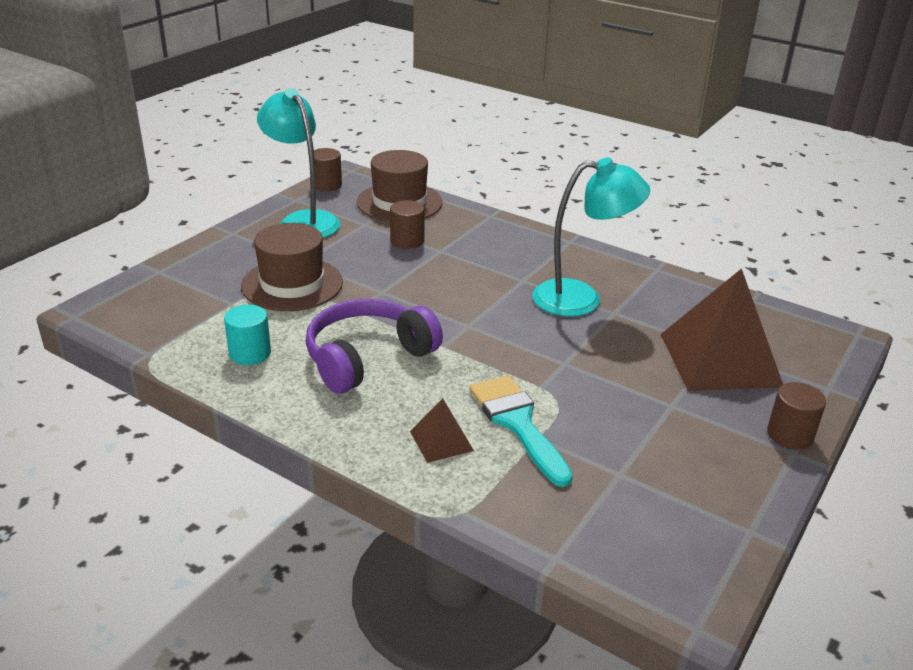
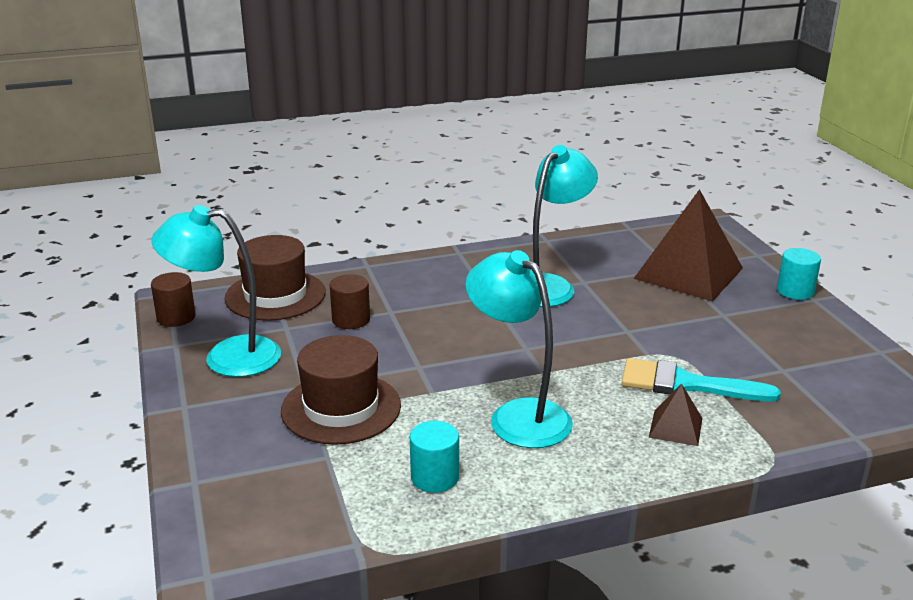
camera: 50 degrees left, 5 degrees down
(367, 358) = (518, 415): purple headphones -> turquoise lamp
(790, 435) = (795, 291): brown cylinder -> turquoise cylinder

